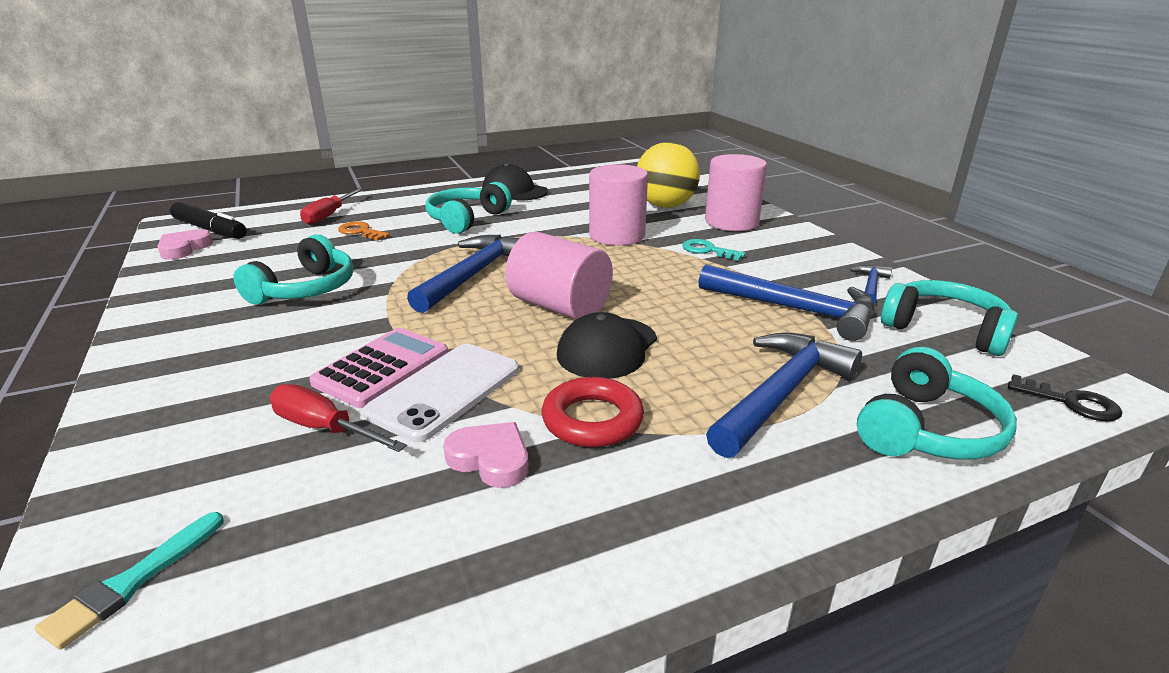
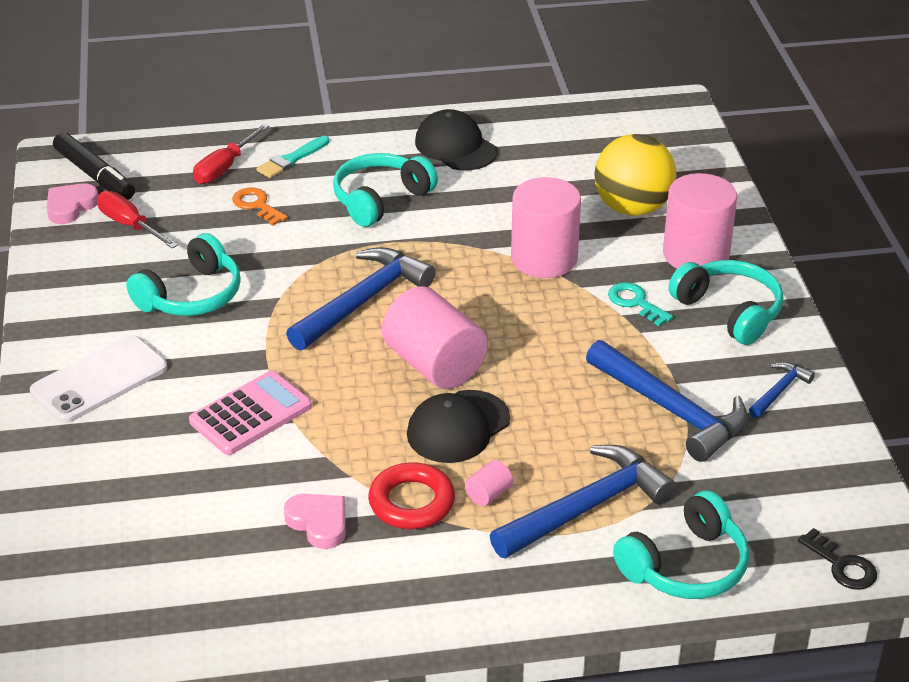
camera: 15 degrees right, 10 degrees up
(133, 582) = (70, 567): turquoise brush -> turquoise brush (291, 159)
(324, 428) = (197, 470): red screwdriver -> red screwdriver (130, 225)
(445, 391) = (299, 450): white phone -> white phone (99, 380)
(672, 398) = (488, 494): none -> pink cylinder
(944, 330) = (804, 464): turquoise headphones -> turquoise headphones (729, 311)

